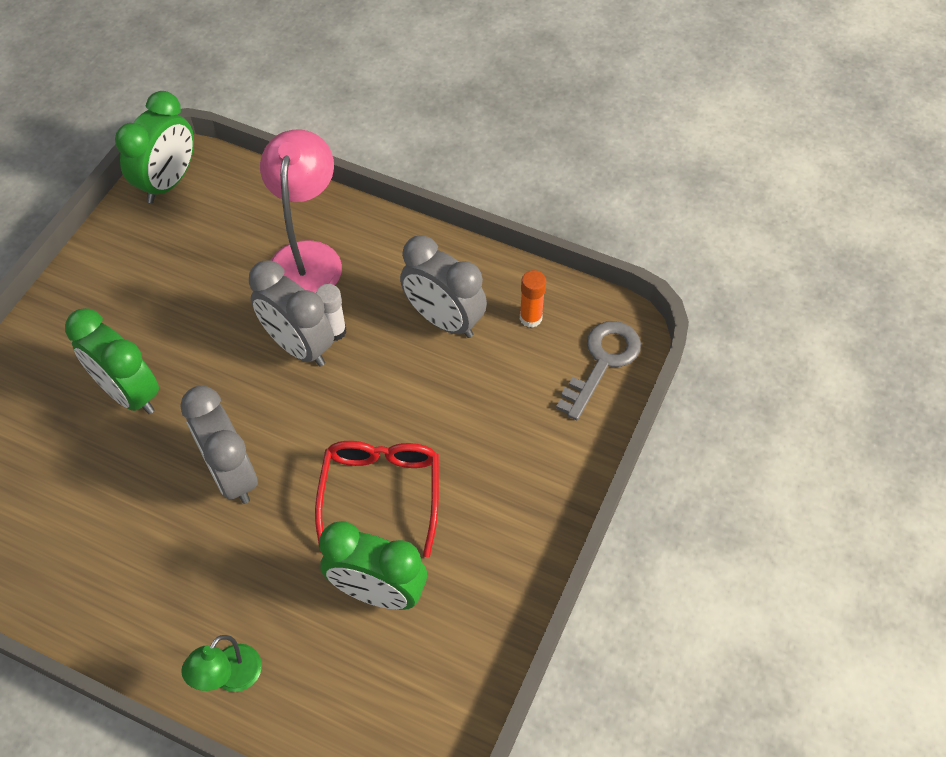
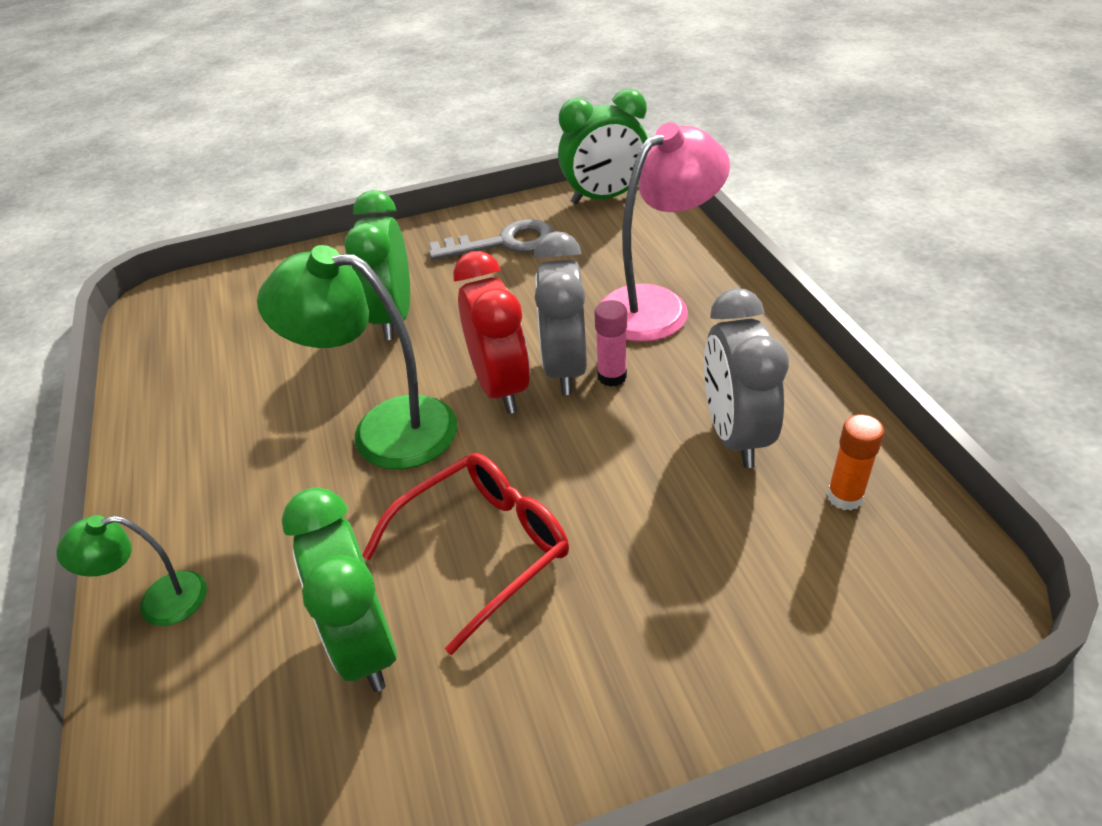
camera: 50 degrees right, 15 degrees down
(231, 474) = (384, 430): grey clock -> green lamp
(272, 389) = (500, 387): none -> red clock
(335, 331) = (612, 376): white glue stick -> pink glue stick
(602, 362) = (899, 608): grey key -> grey key (504, 243)

